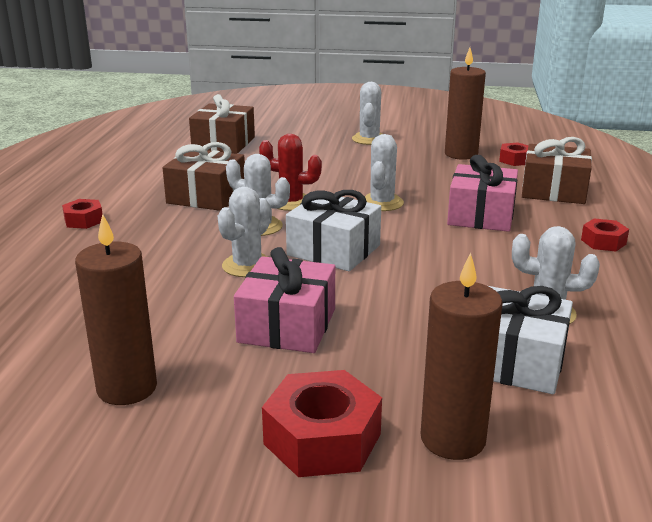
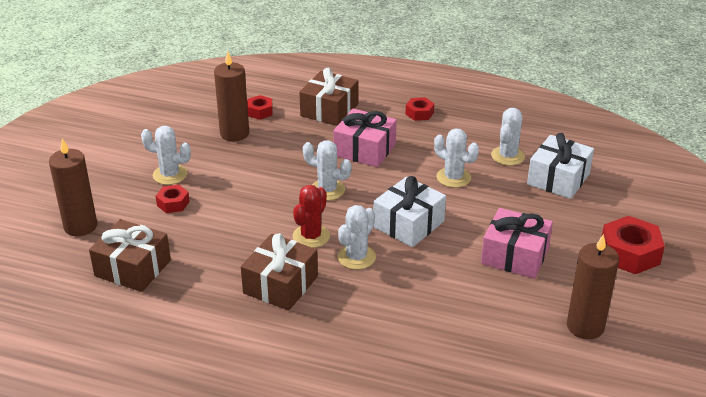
camera: 80 degrees left, 10 degrees up
(84, 220) = (313, 364): red nut -> red nut (173, 203)
(247, 266) = (426, 268): white cactus -> white cactus (453, 178)
(453, 439) = (627, 212): brown candle -> brown candle (80, 226)

